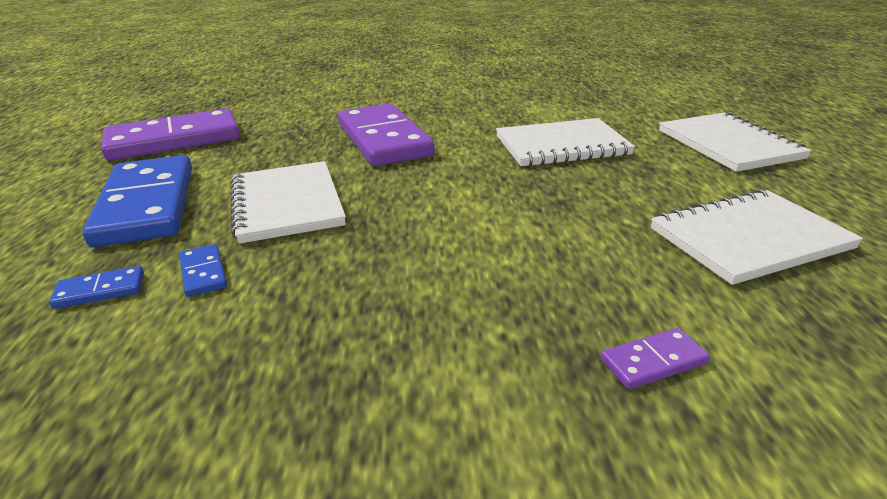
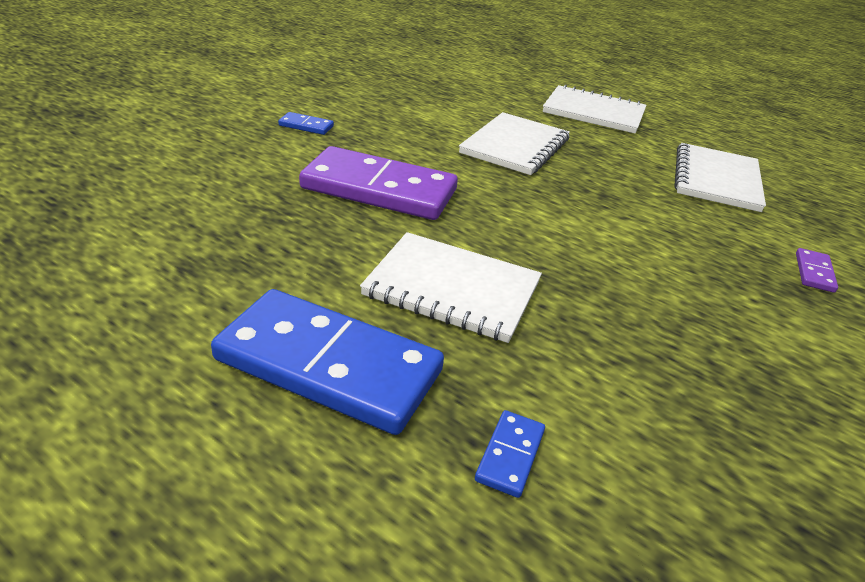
camera: 55 degrees left, 5 degrees up
(174, 140) = (143, 284): purple domino -> none
(203, 273) = (541, 382): blue domino -> blue domino (306, 126)

